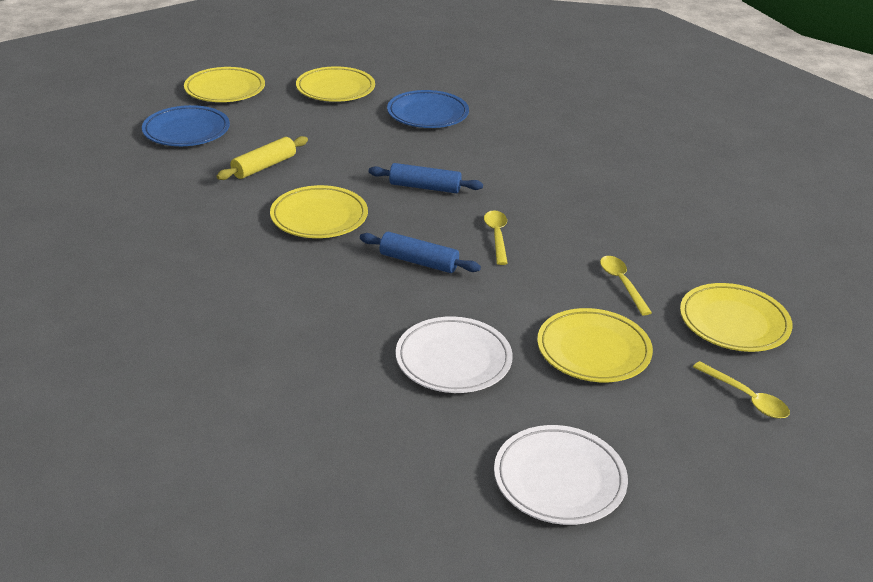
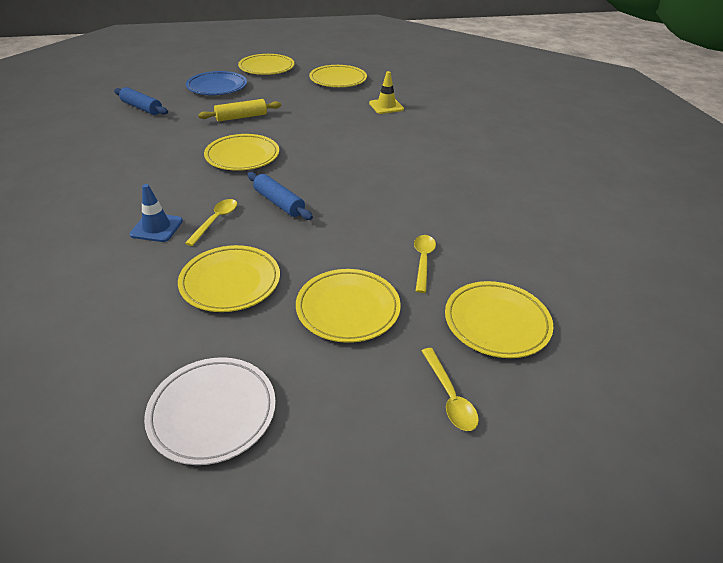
camera: 25 degrees right, 5 degrees up
(309, 327) = (156, 228): none -> blue traffic cone
(425, 187) = (335, 153): blue rolling pin -> blue rolling pin (142, 108)
(427, 114) = (386, 106): blue plate -> yellow traffic cone
(453, 360) = (230, 282): white plate -> yellow plate
(497, 236) = (355, 199): yellow spoon -> yellow spoon (216, 221)

